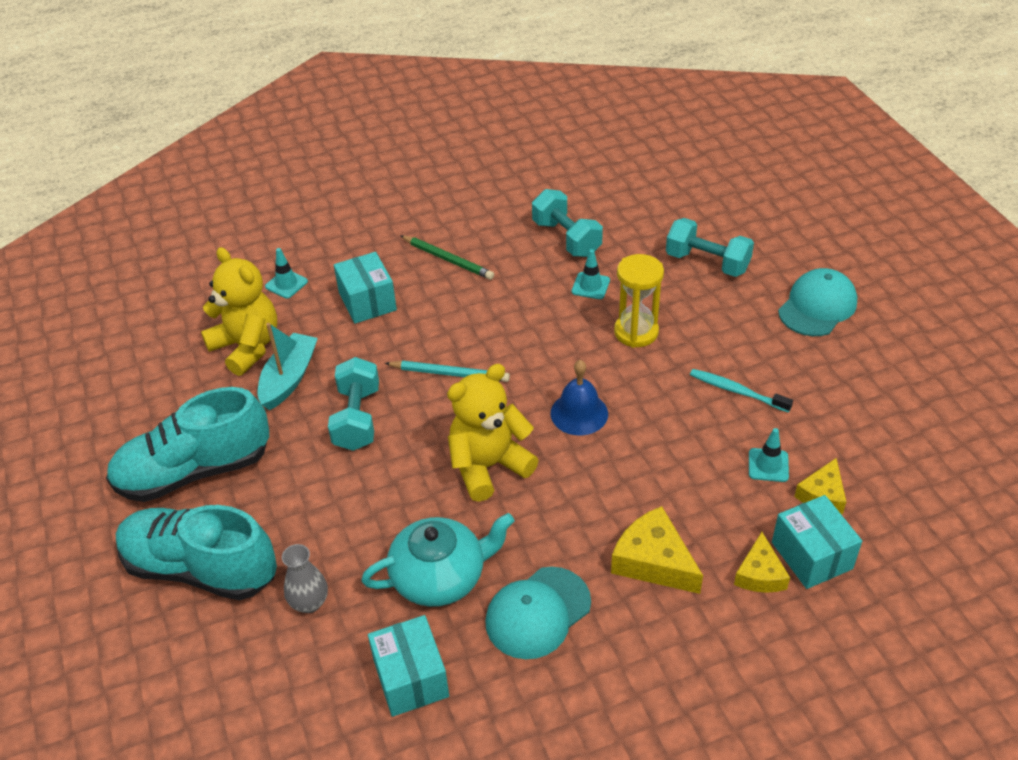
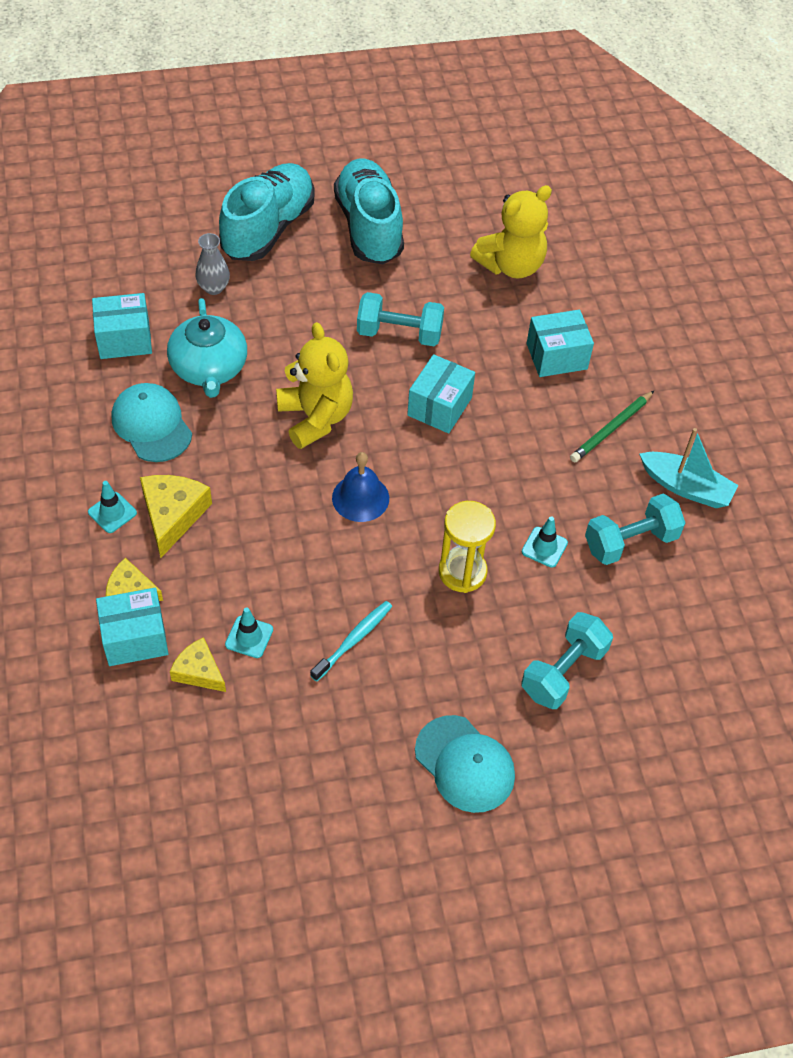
camera: 95 degrees right, 10 degrees up
(286, 284) = (595, 298): turquoise traffic cone -> turquoise traffic cone (112, 512)
(289, 379) = (462, 291): turquoise boat -> turquoise boat (685, 487)
(449, 373) = (439, 406): turquoise pencil -> turquoise box
(653, 561) = (173, 515): yellow cheese -> yellow cheese turned 45 degrees counterclockwise

